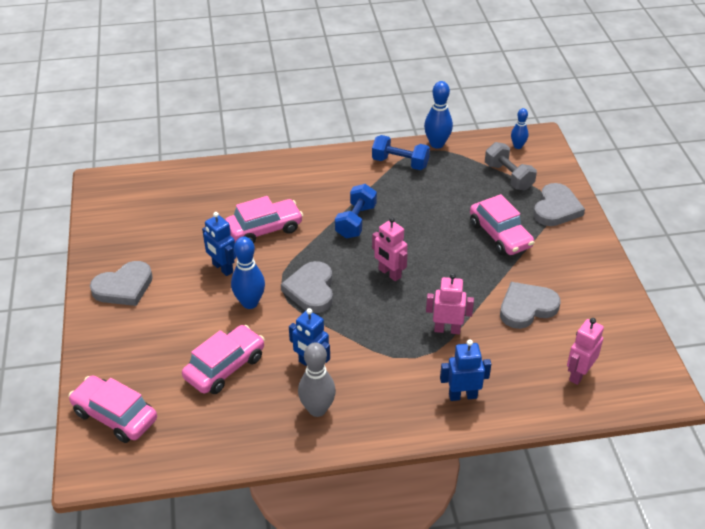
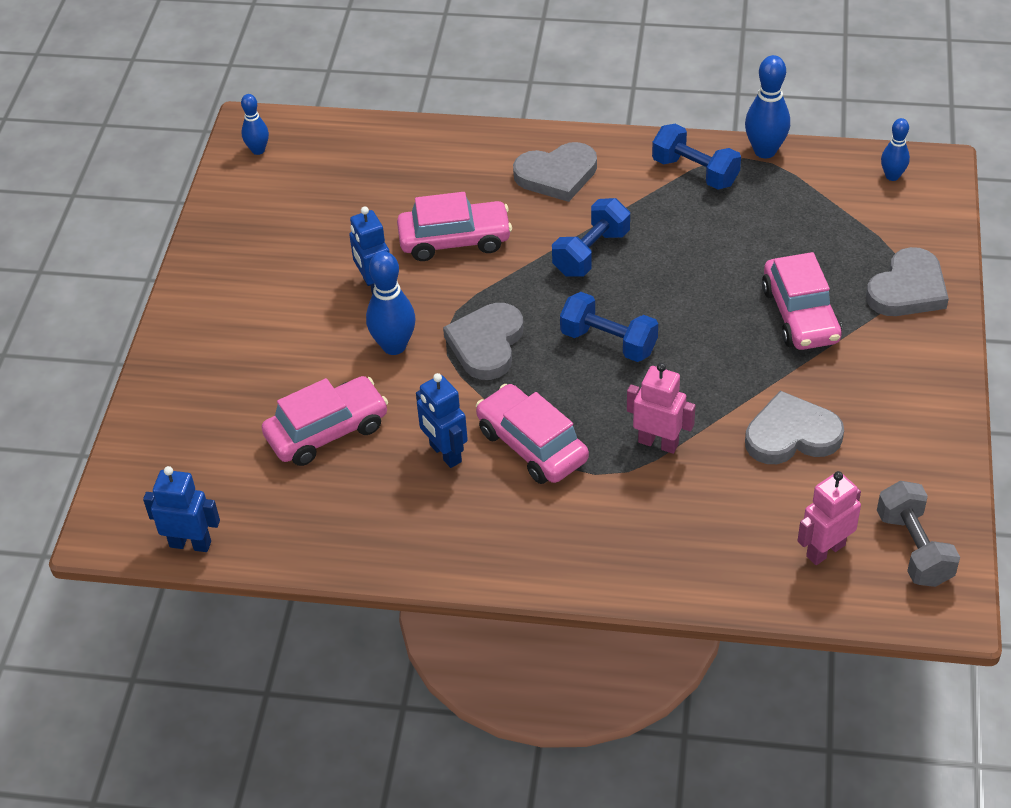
camera: 20 degrees right, 5 degrees up
(109, 196) = (258, 150): none -> blue bowling pin
(115, 416) = (162, 467): pink car -> pink car (532, 445)
(124, 287) = (232, 289): grey heart -> grey heart (557, 175)
(317, 409) = (429, 517): grey bowling pin -> none
(389, 273) = (608, 342): pink robot -> blue dumbbell
(462, 395) = (640, 543): blue robot -> blue robot (190, 544)
(508, 176) = (855, 224): grey dumbbell -> grey dumbbell (913, 548)

